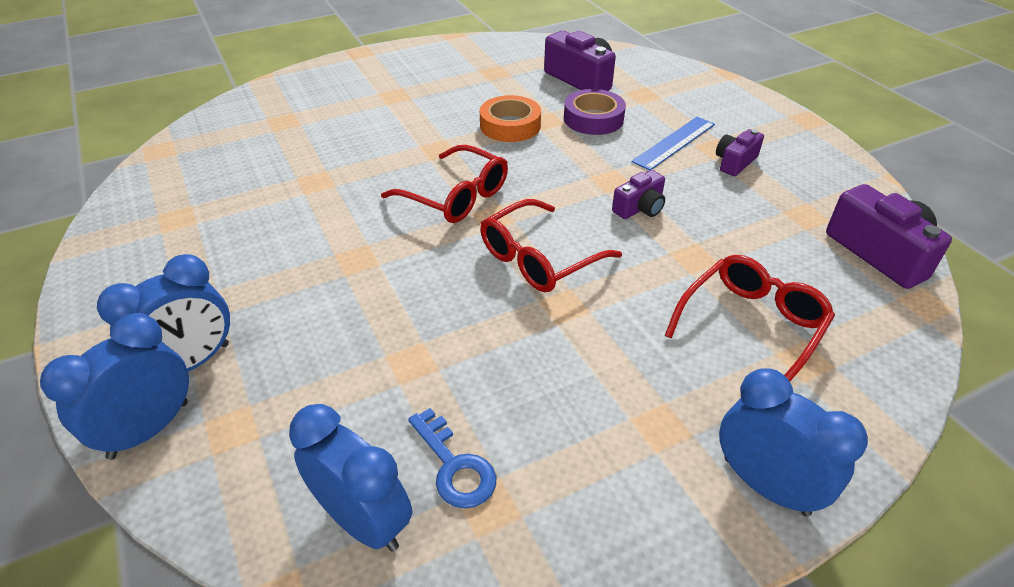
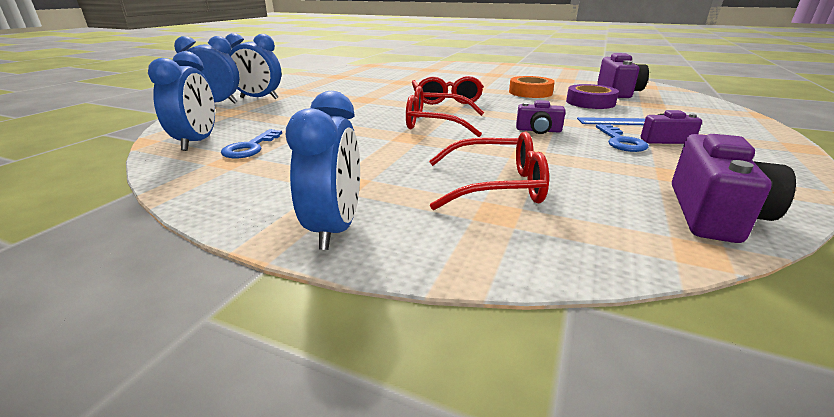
camera: 50 degrees right, 15 degrees down
(716, 186) = (620, 141): none -> blue key

